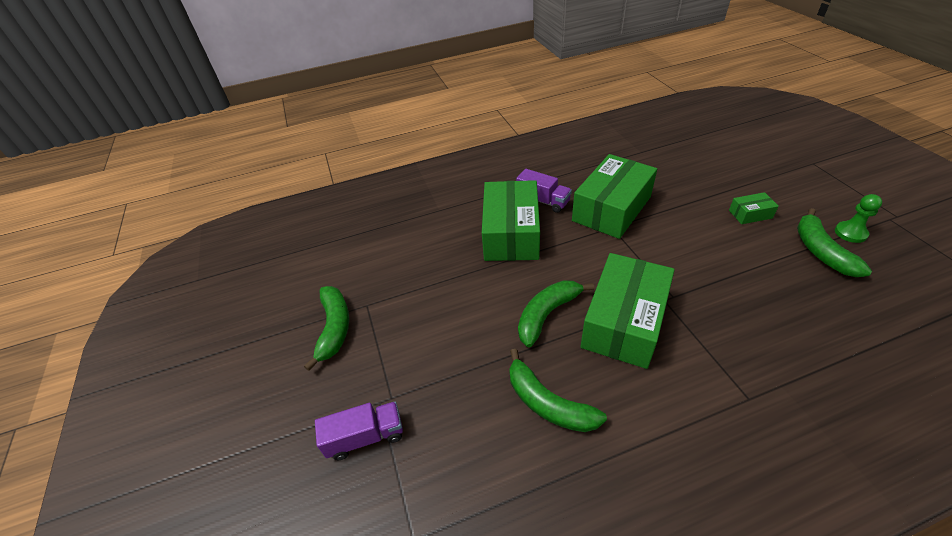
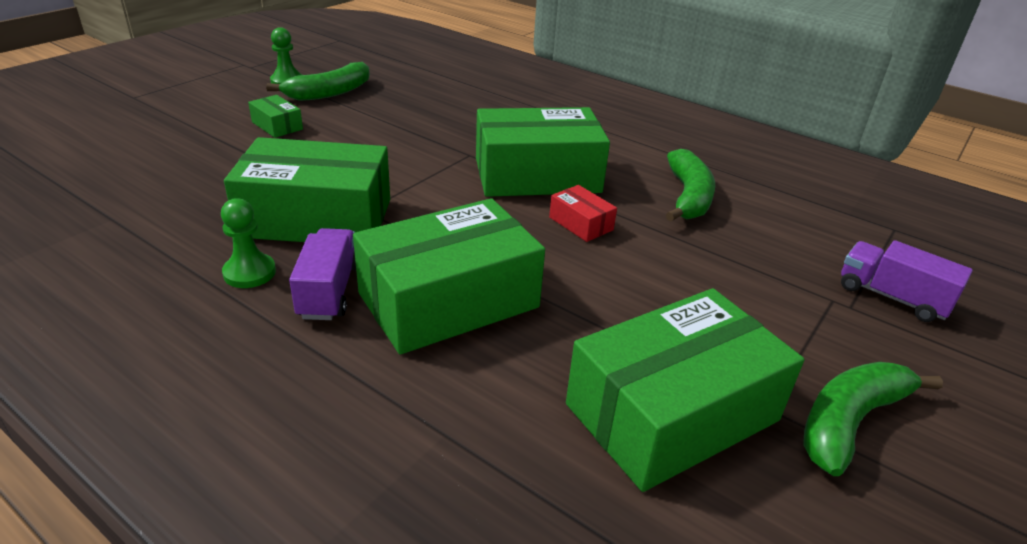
camera: 130 degrees left, 10 degrees down
(393, 272) = (672, 412): none -> green box
(547, 314) = (581, 223): green banana -> red box
(571, 182) = (249, 273): none -> green pawn

